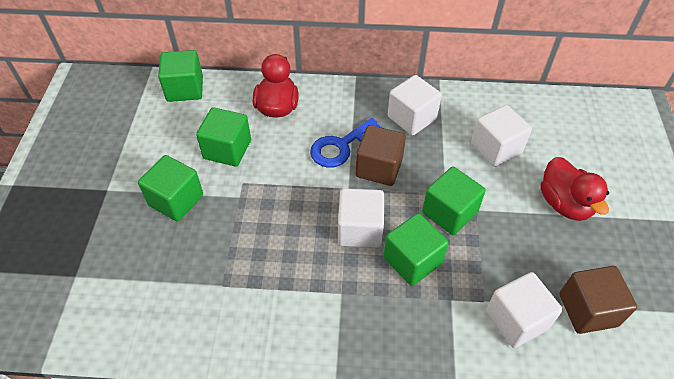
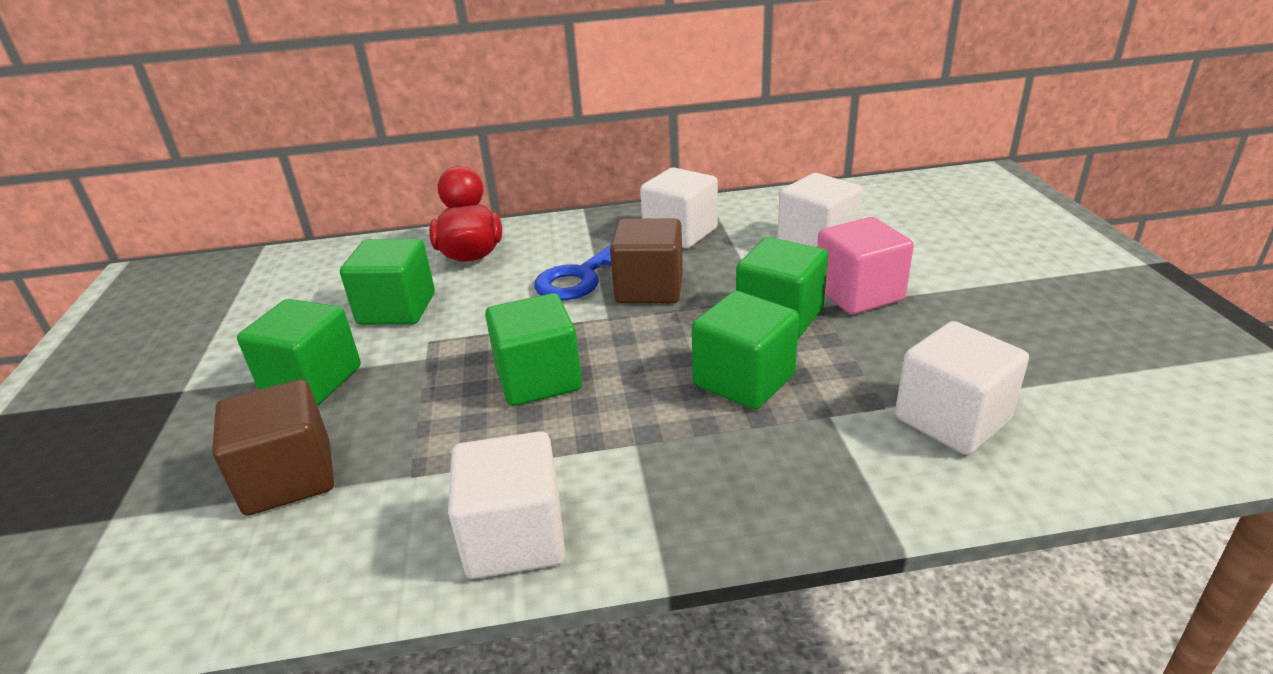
camera: 10 degrees left, 20 degrees down
(185, 89) = (319, 258): green cube -> green cube (538, 379)
(360, 230) = (642, 360): white cube -> white cube (515, 537)
(504, 204) = (858, 294): none -> pink cube
(564, 204) = (947, 278): red duck -> none
(588, 310) = (1058, 385): brown cube -> brown cube (289, 477)

